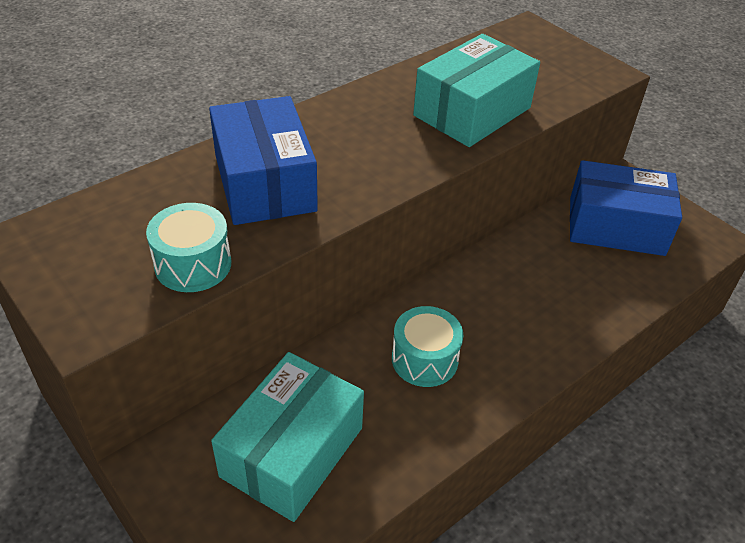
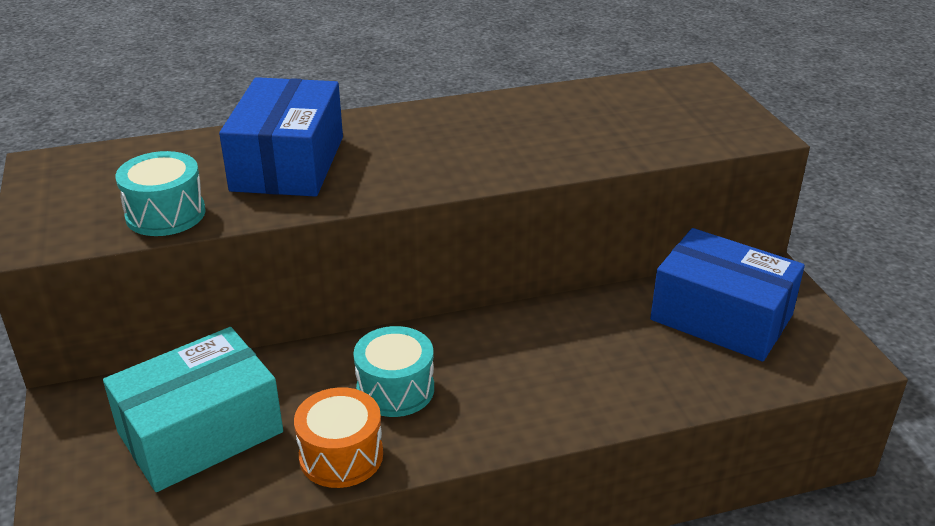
camera: 25 degrees right, 10 degrees down
(422, 434) = (341, 456): none -> orange drum
(472, 112) = (557, 142): turquoise box -> none

